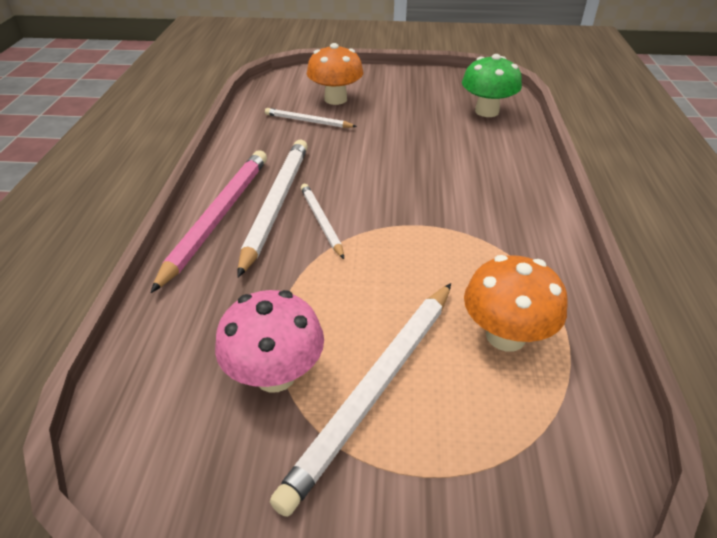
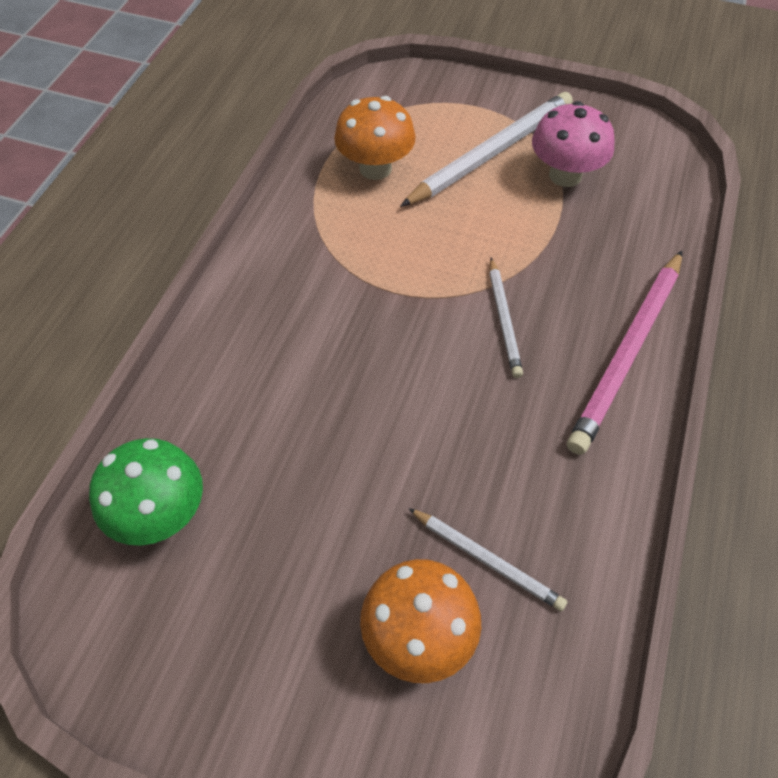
camera: 165 degrees left, 15 degrees up
(276, 204) = (555, 359): white pencil -> none

